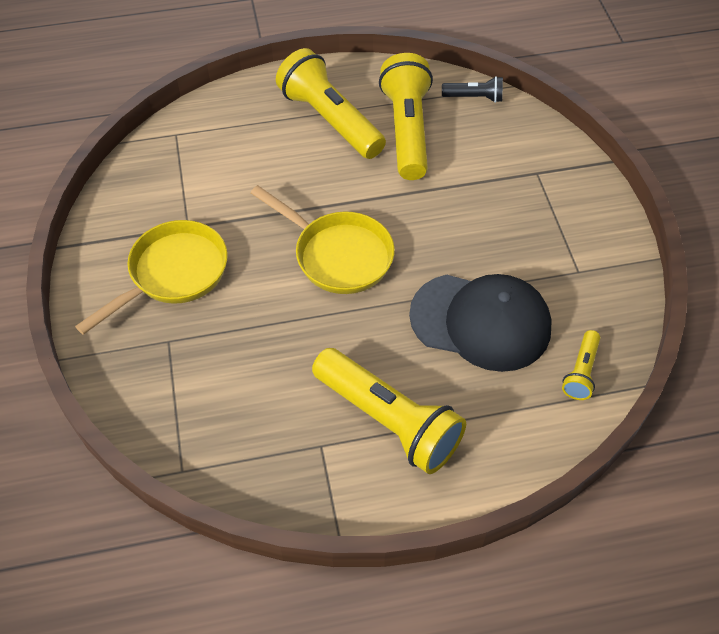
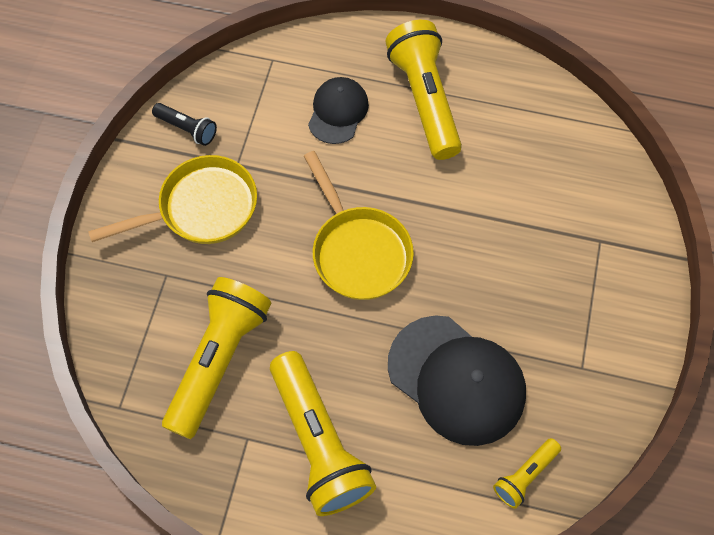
camera: 25 degrees right, 10 degrees up
(258, 154) = (338, 112): none -> black cap
(407, 130) = (494, 141): yellow flashlight -> yellow flashlight (219, 360)
(474, 98) = (582, 129): black flashlight -> black flashlight (187, 129)

